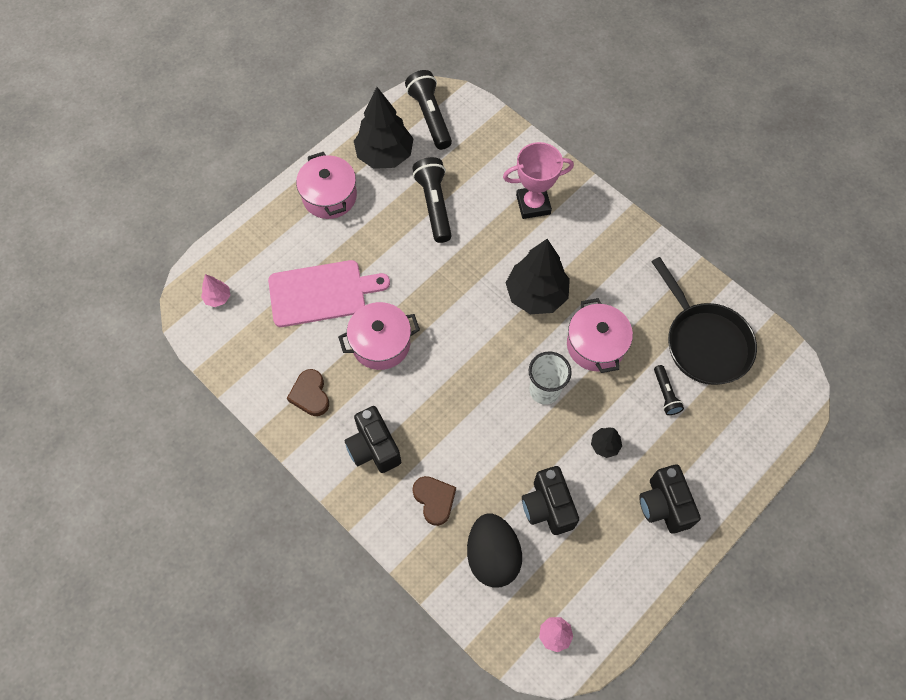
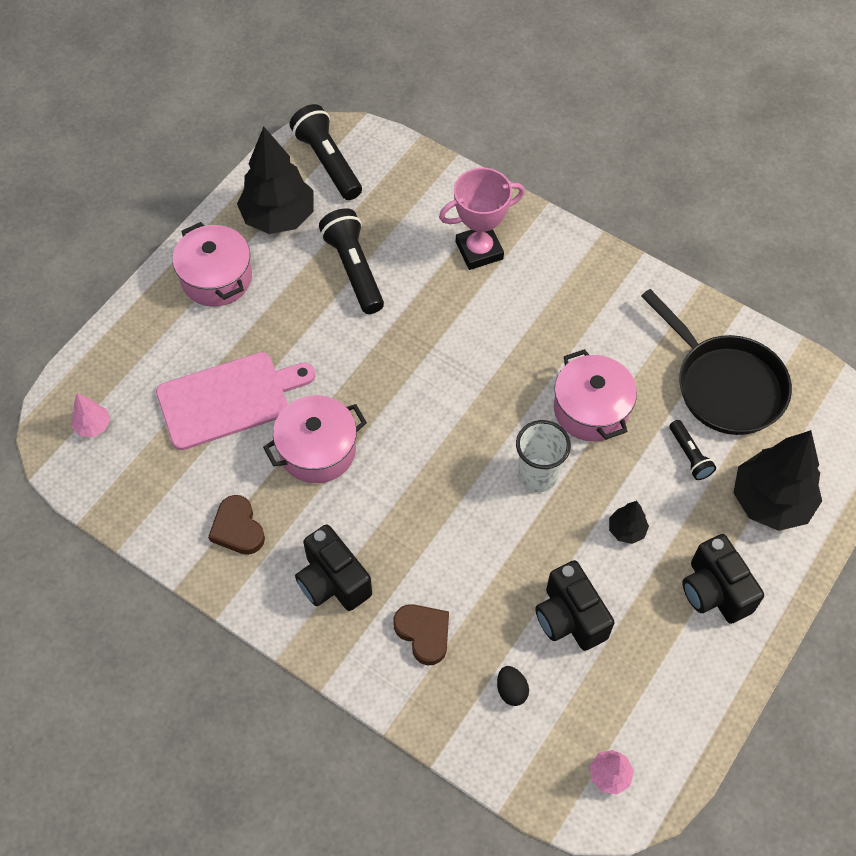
camera: 10 degrees left, 5 degrees down
(492, 556) = (511, 690): black egg -> black egg, size x0.44
(536, 295) = (504, 360): black tree -> black tree (770, 502)

